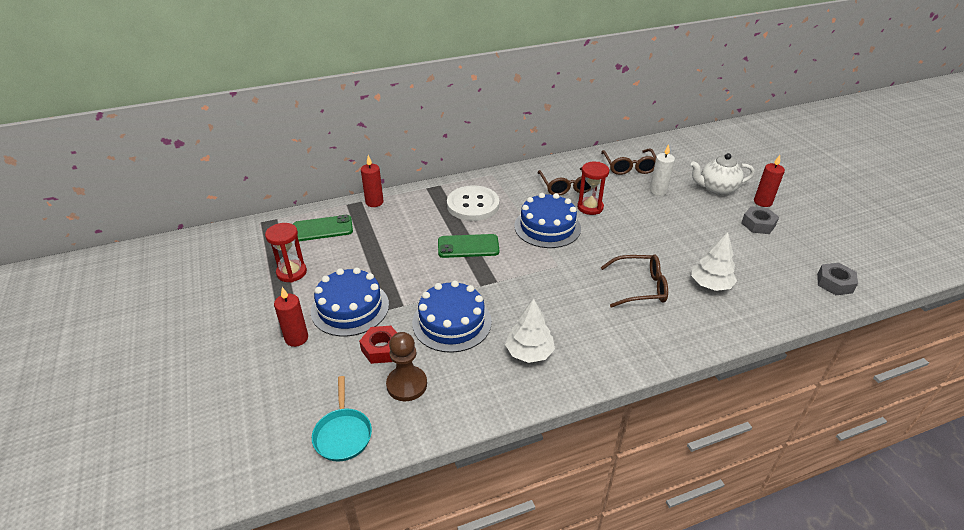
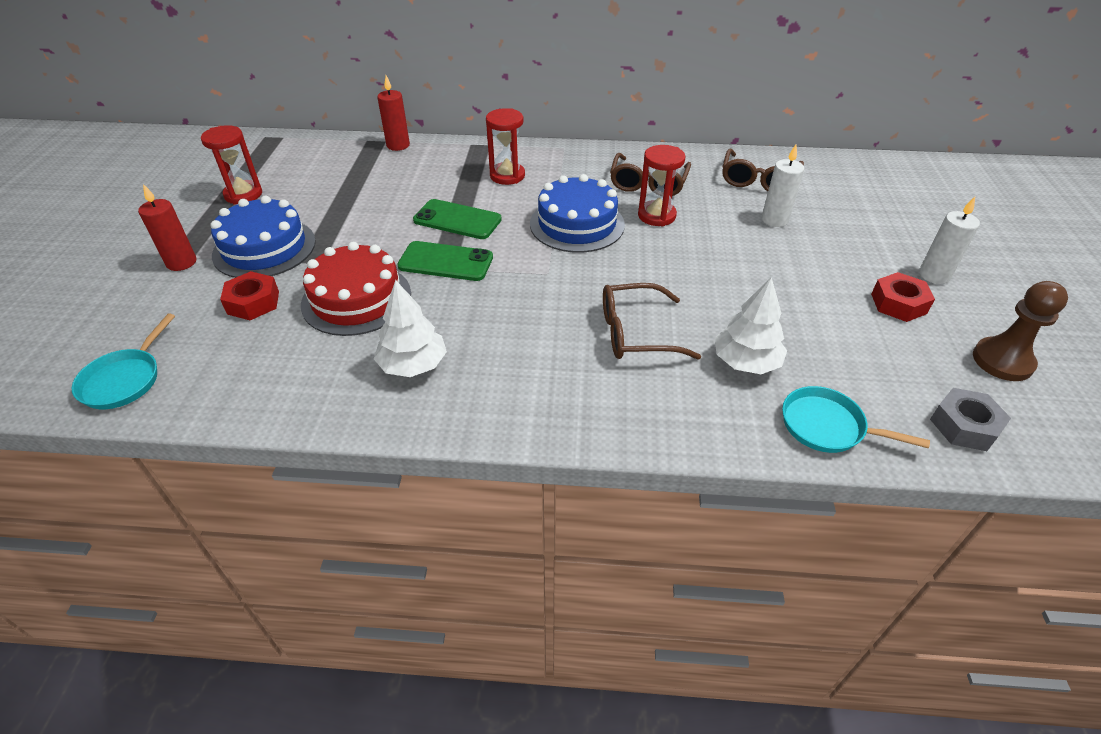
camera: 25 degrees right, 5 degrees up
(322, 229) = (317, 159): green phone -> green phone (446, 262)
(407, 384) = (240, 351): brown pawn -> brown pawn (1002, 361)
(452, 322) = (356, 299): blue cake -> red cake
(473, 205) = (507, 176): white button -> red hourglass
(640, 287) = (635, 333): brown glasses -> brown glasses turned 150 degrees clockwise
(717, 189) = (870, 240): white teapot -> none
(758, 224) = (898, 303): grey nut -> red nut
(762, 202) = (934, 275): red candle -> white candle
(776, 307) = (828, 426): none -> turquoise pan

